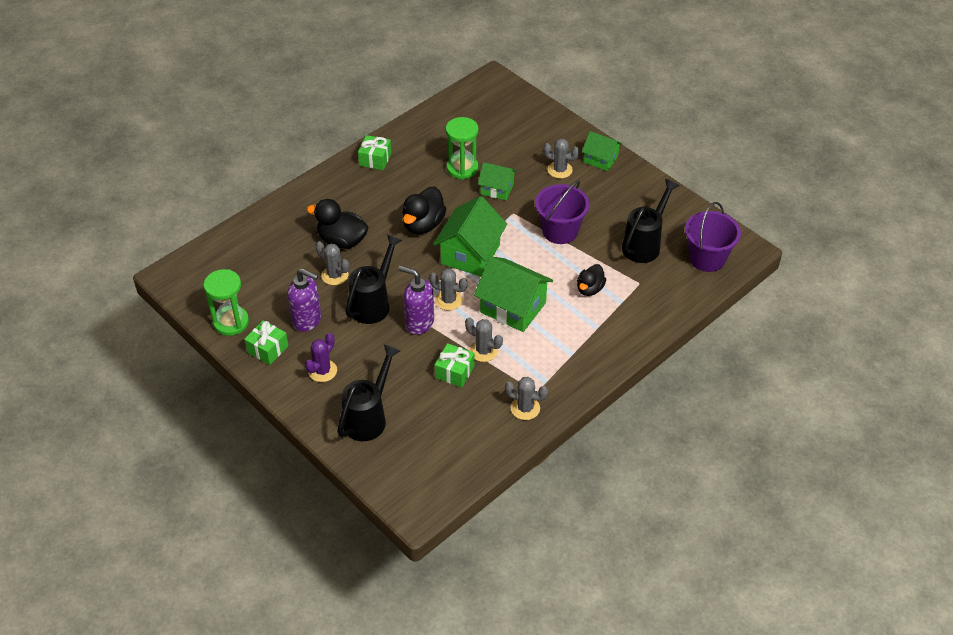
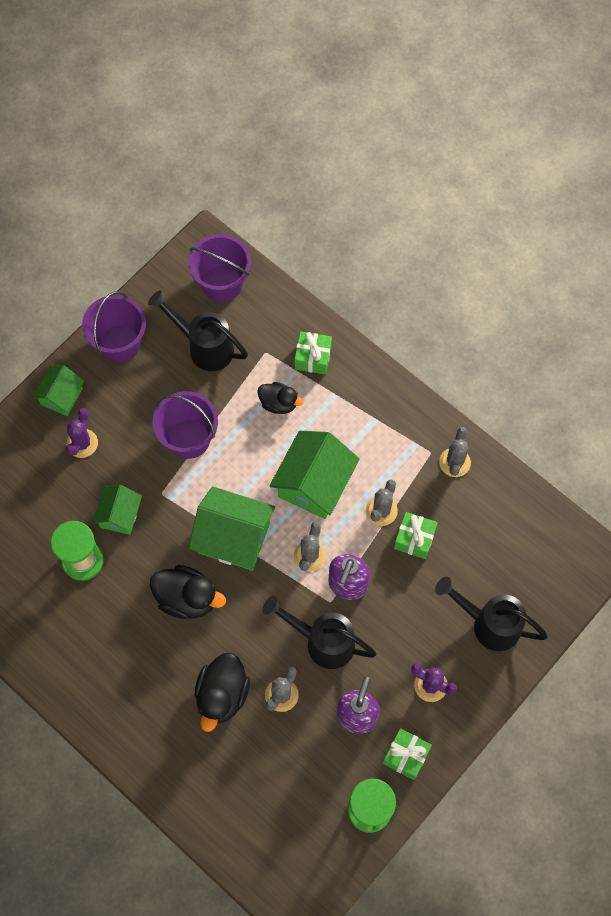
camera: 95 degrees left, 20 degrees up
(375, 159) = (69, 674): green gift -> green gift (313, 357)
(559, 170) = (82, 443): grey cactus -> purple cactus
(647, 193) = (119, 343): none -> purple bucket

